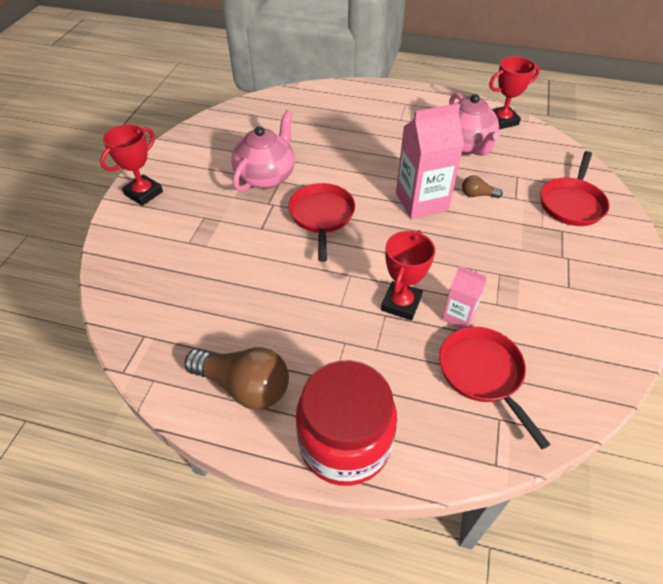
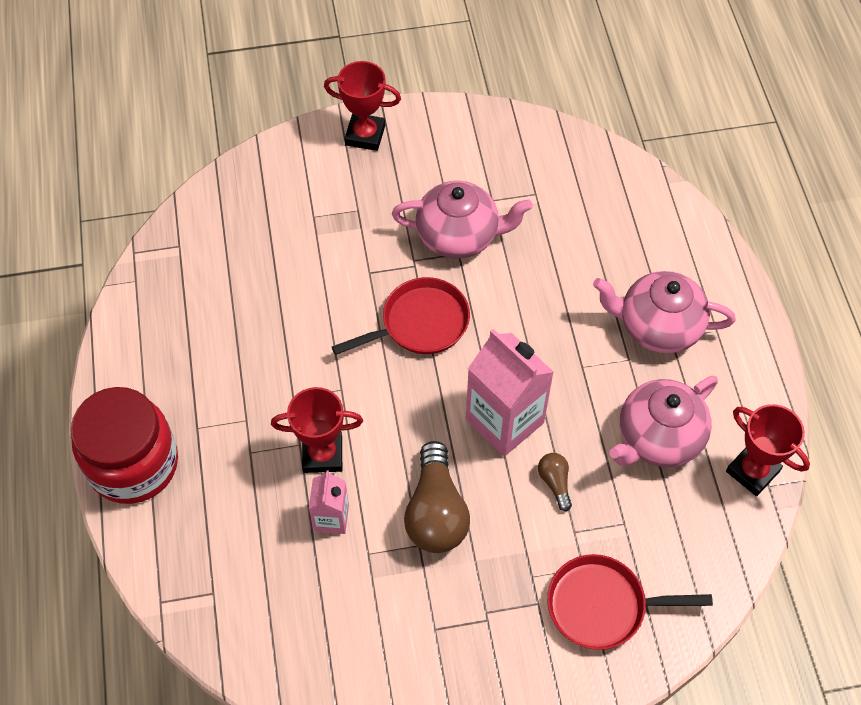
camera: 65 degrees right, 10 degrees up
(244, 386) = (159, 356): brown light bulb -> brown light bulb (436, 512)
(390, 121) = (657, 326): none -> pink teapot
(483, 374) = (262, 564): red pan -> none

